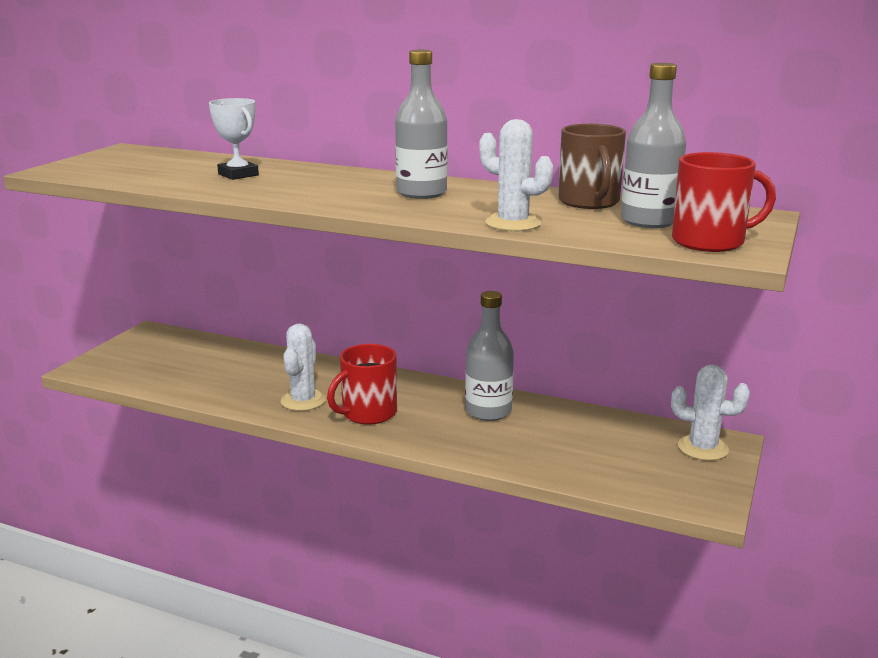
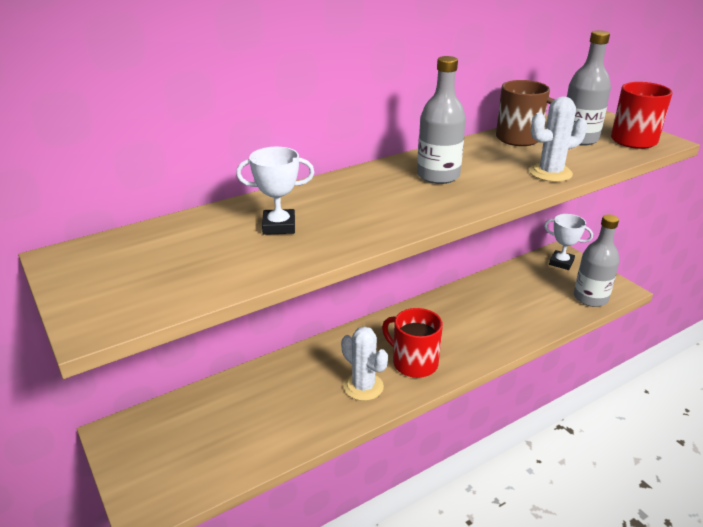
camera: 55 degrees left, 10 degrees up
(368, 413) = (414, 363): red mug -> red mug turned 135 degrees clockwise
(488, 411) = (457, 311): grey bottle -> grey bottle (590, 298)
(703, 448) = (561, 262): white cactus -> white trophy

